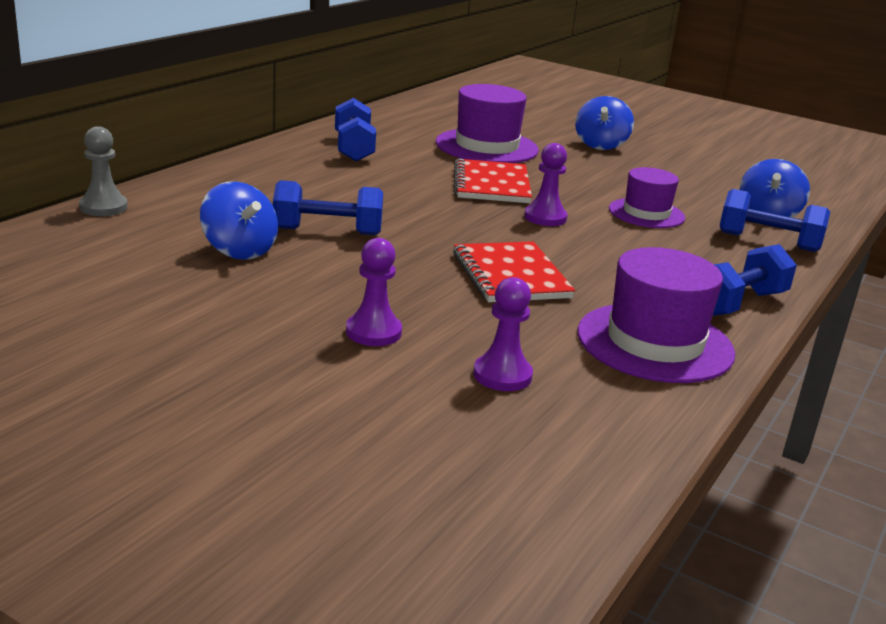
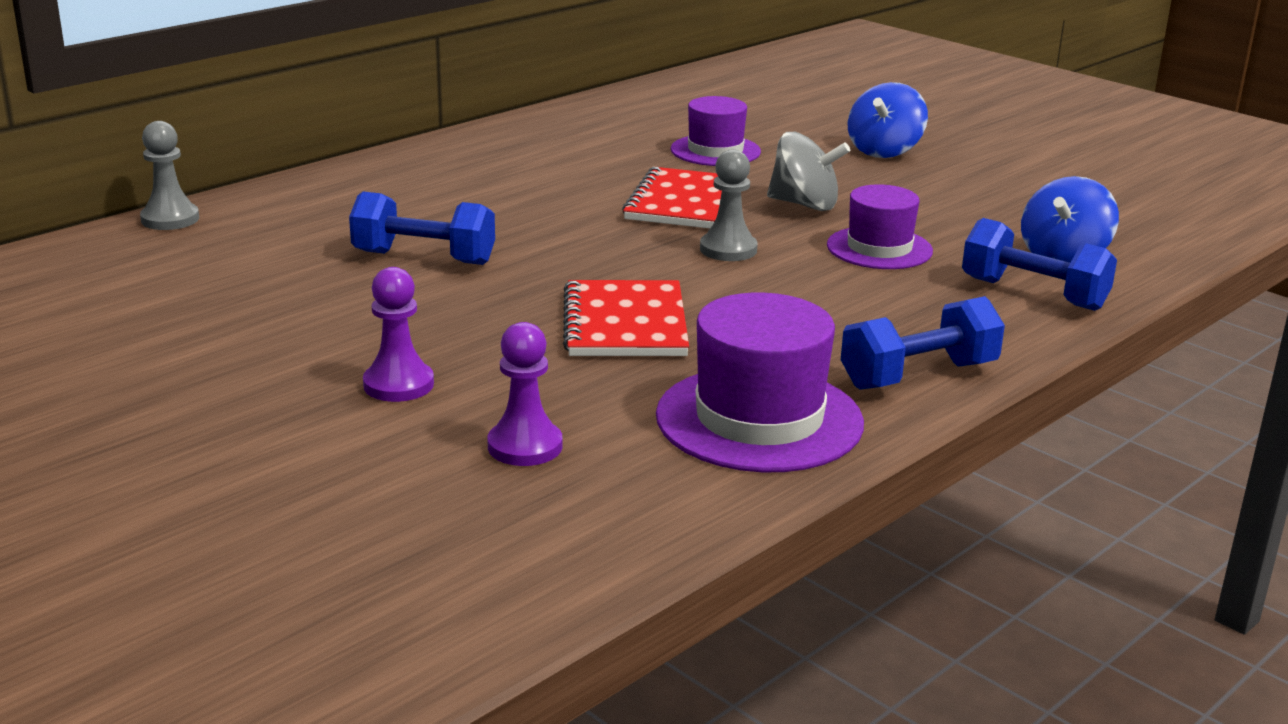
camera: 15 degrees right, 0 degrees up
(239, 250) = (299, 277): blue spinning top -> none
(353, 148) = (529, 150): blue dumbbell -> none
(487, 146) = (715, 151): purple hat -> purple hat, size x0.64
(545, 217) = (728, 249): purple pawn -> grey pawn
(574, 184) = (804, 204): none -> grey spinning top

